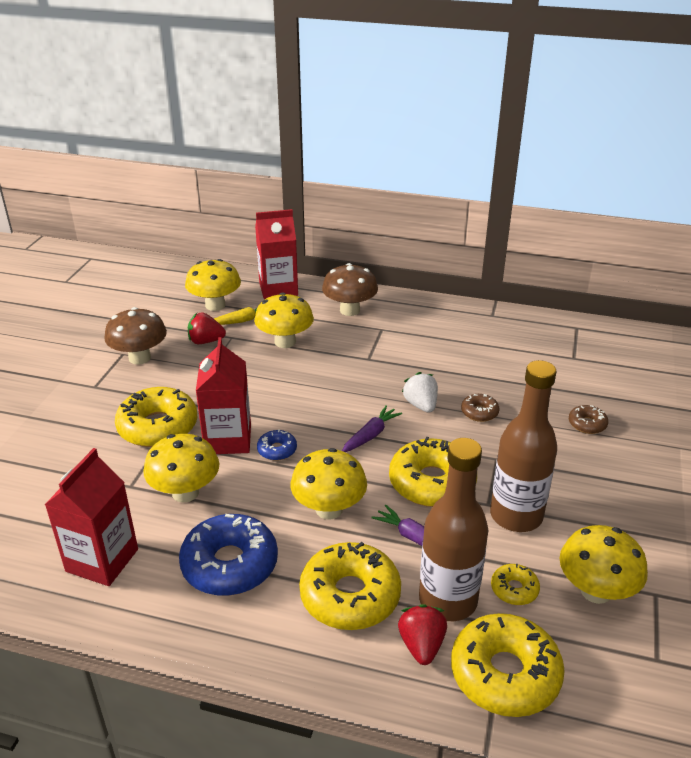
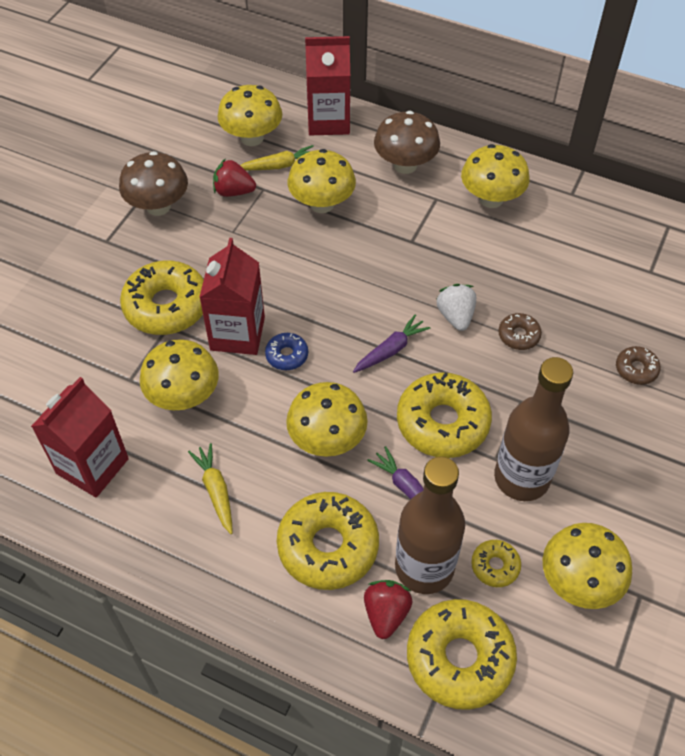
camera: 10 degrees right, 20 degrees up
(230, 564) = (216, 491): blue donut -> yellow carrot
(427, 325) = (491, 199): none -> yellow mushroom

